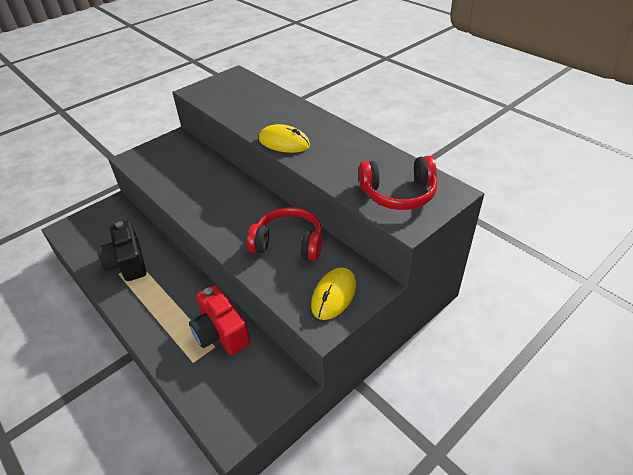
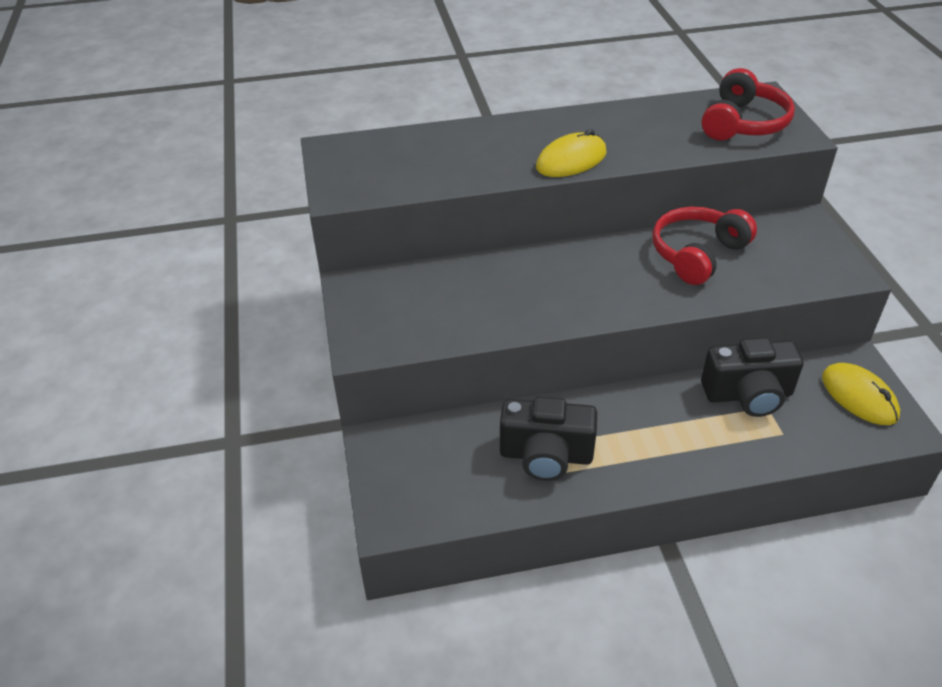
camera: 60 degrees left, 0 degrees up
(221, 333) = (748, 395): red camera -> black camera
(333, 295) = (806, 251): yellow mouse -> yellow mouse (859, 397)

